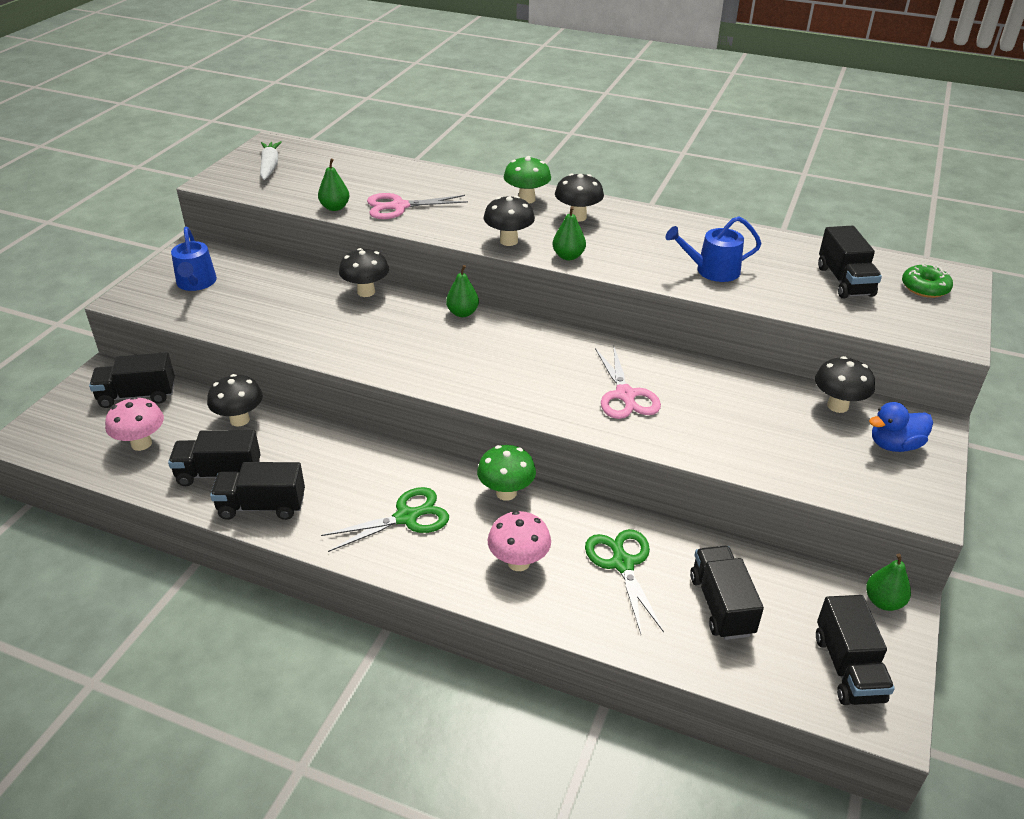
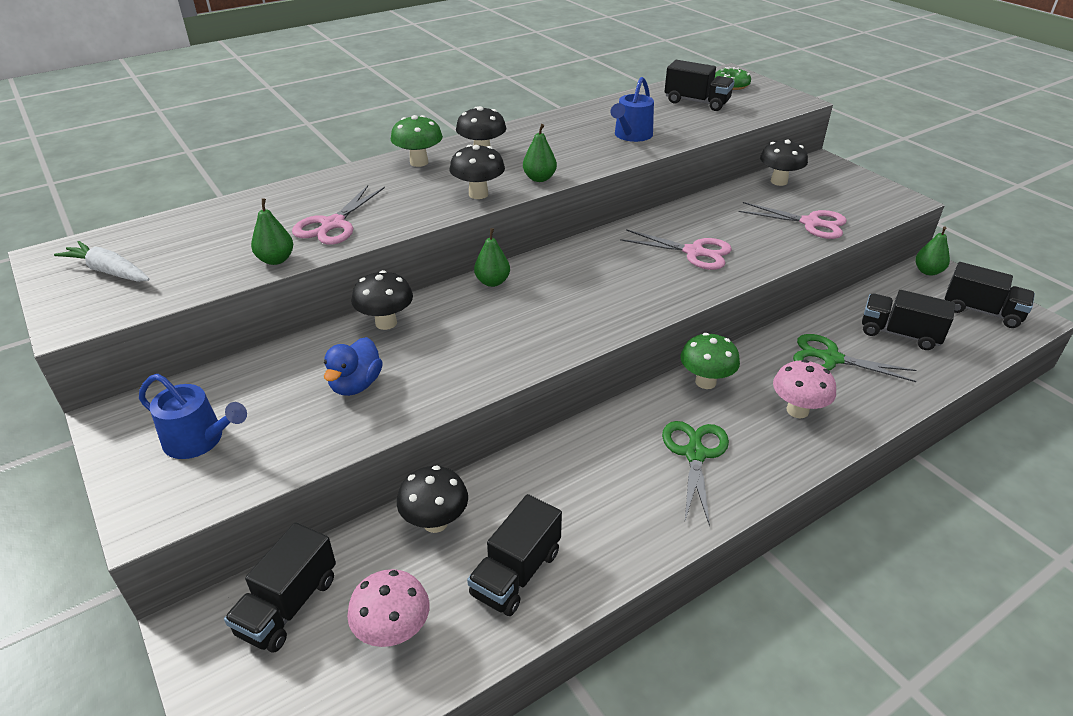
camera: 55 degrees left, 0 degrees up
(262, 506) = (601, 555): black truck -> none
(774, 451) = (810, 223): none -> pink scissors
(894, 445) = (835, 182): blue duck -> blue duck (356, 385)

